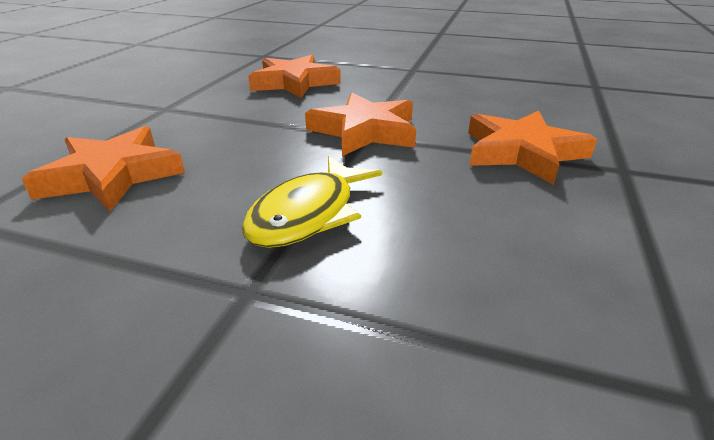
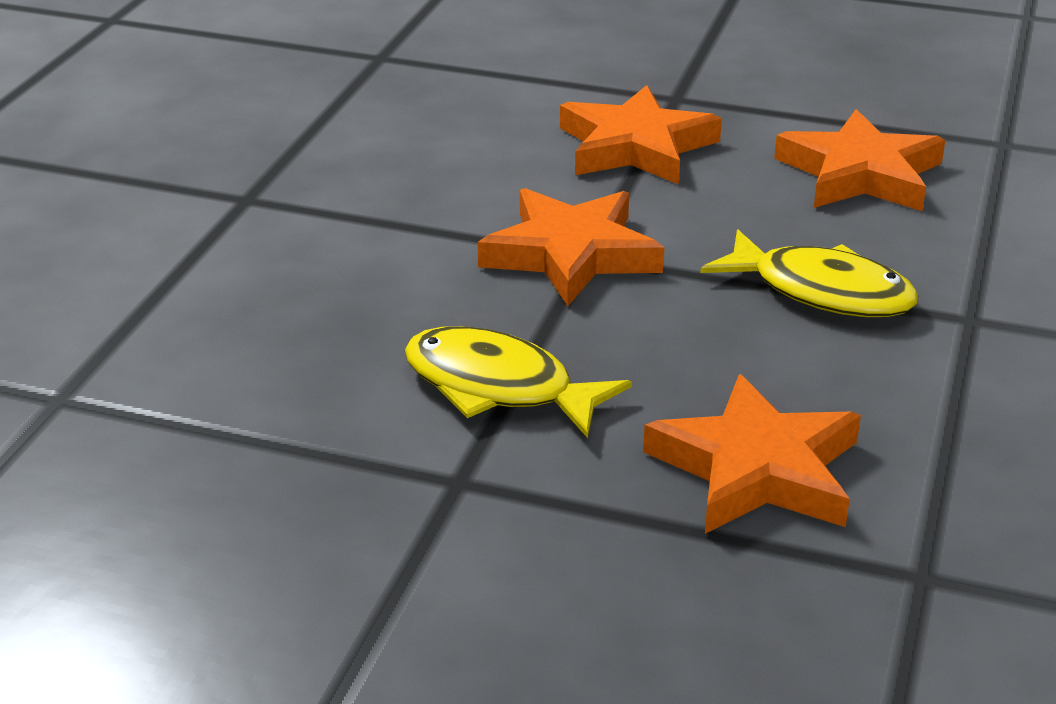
camera: 90 degrees left, 0 degrees up
(233, 115) = (498, 387): none -> yellow fish
(294, 82) = (309, 333): orange star -> orange star (860, 174)

